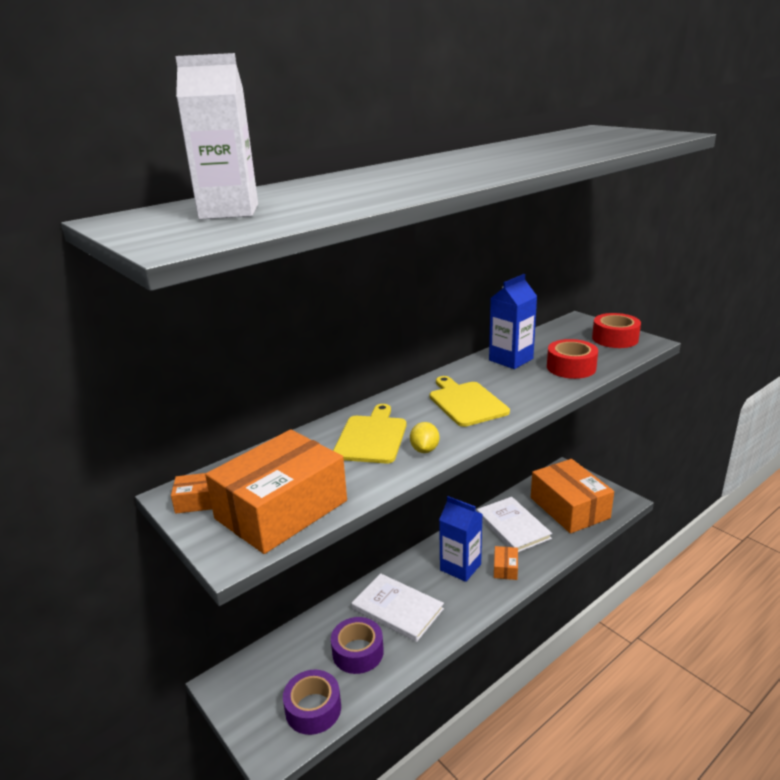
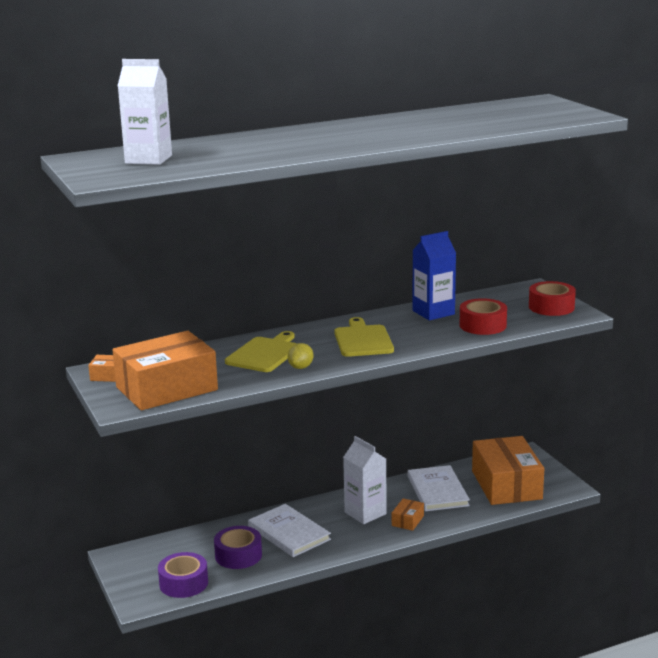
camera: 15 degrees right, 5 degrees down
(460, 567) = (365, 513): blue carton -> white carton

